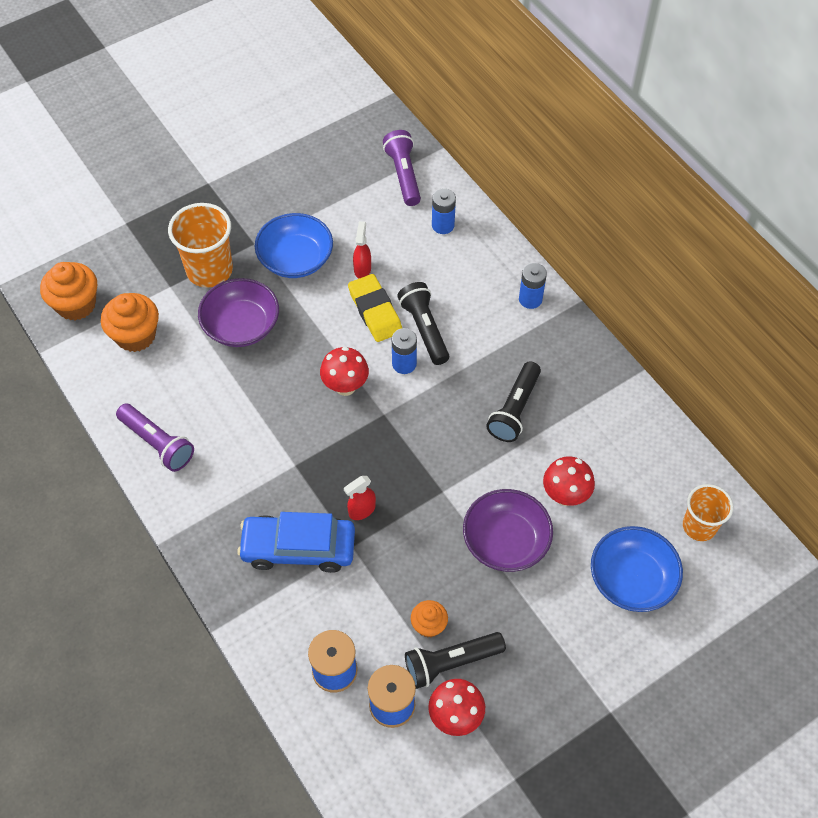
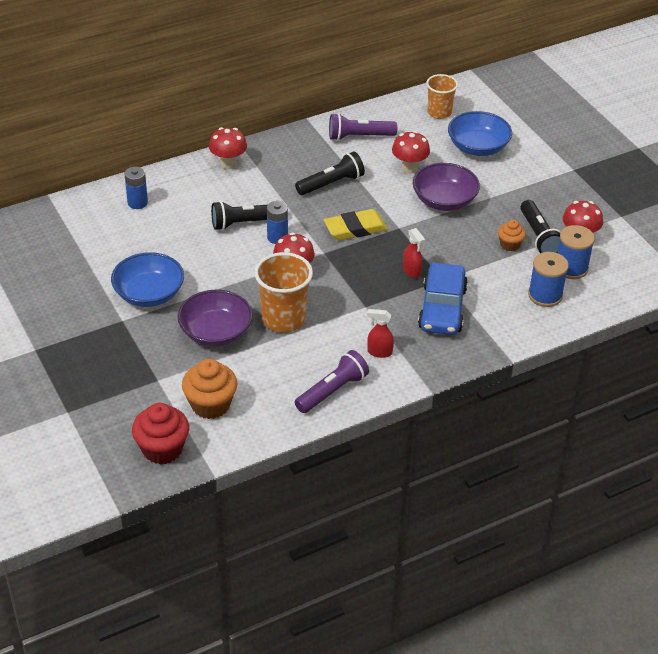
camera: 85 degrees left, 15 degrees down
(76, 304) = (162, 449): orange cupcake -> red cupcake
(209, 270) = (146, 351): orange cup -> orange cup (283, 319)
(362, 269) = (172, 253): red spray bottle -> red spray bottle (379, 352)
(375, 311) = (219, 249): yellow eraser -> yellow eraser (355, 228)
(403, 175) = (72, 220): purple flashlight -> purple flashlight (359, 136)
(514, 409) = (331, 184): black flashlight -> black flashlight turned 60 degrees counterclockwise
(530, 299) = (228, 164): blue battery -> red mushroom

